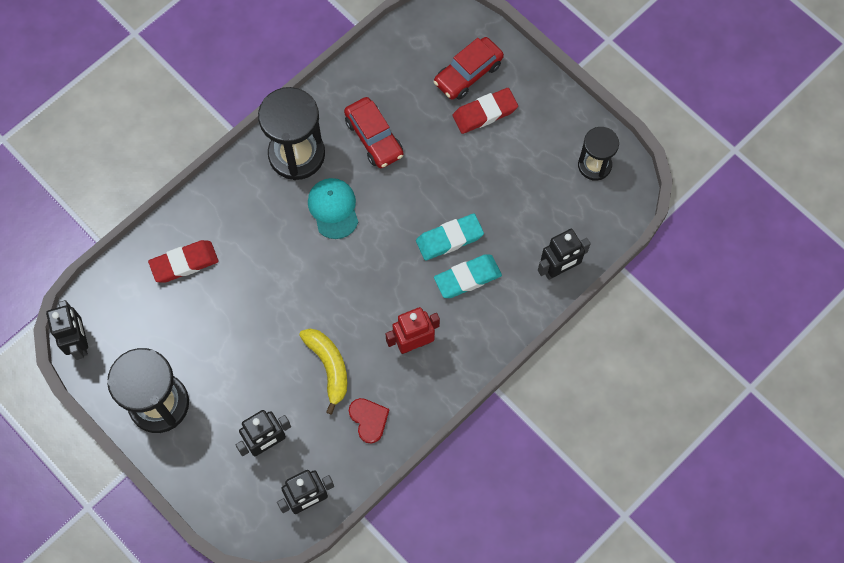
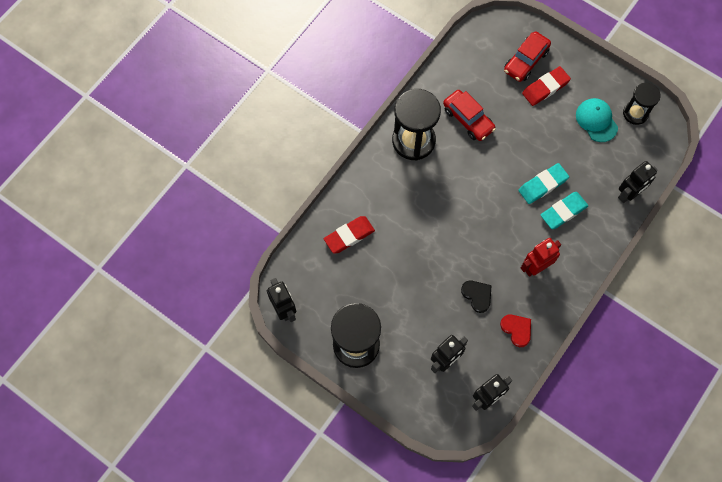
camera: 10 degrees left, 0 degrees up
(329, 367) = (477, 295): yellow banana -> black heart
(333, 208) = (451, 177): turquoise cap -> turquoise cap (596, 120)

